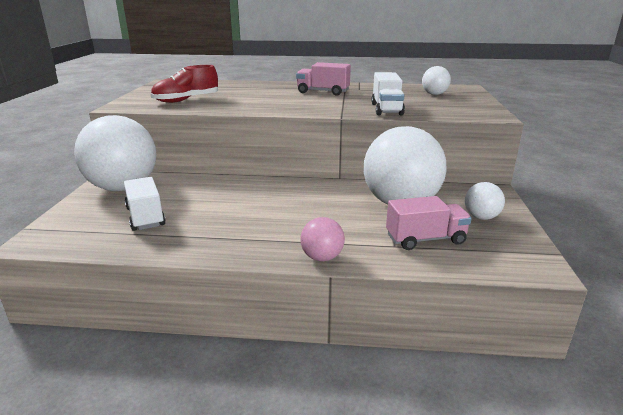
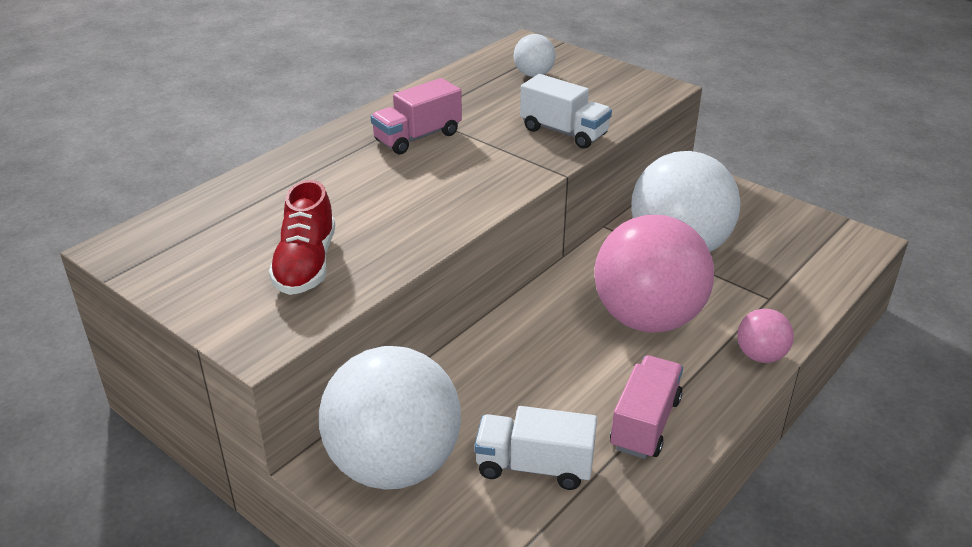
camera: 55 degrees left, 10 degrees up
(311, 213) = (647, 319): none -> pink ball
(425, 239) = (770, 273): pink truck -> pink truck (645, 423)
(481, 217) = (751, 217): white ball -> none

